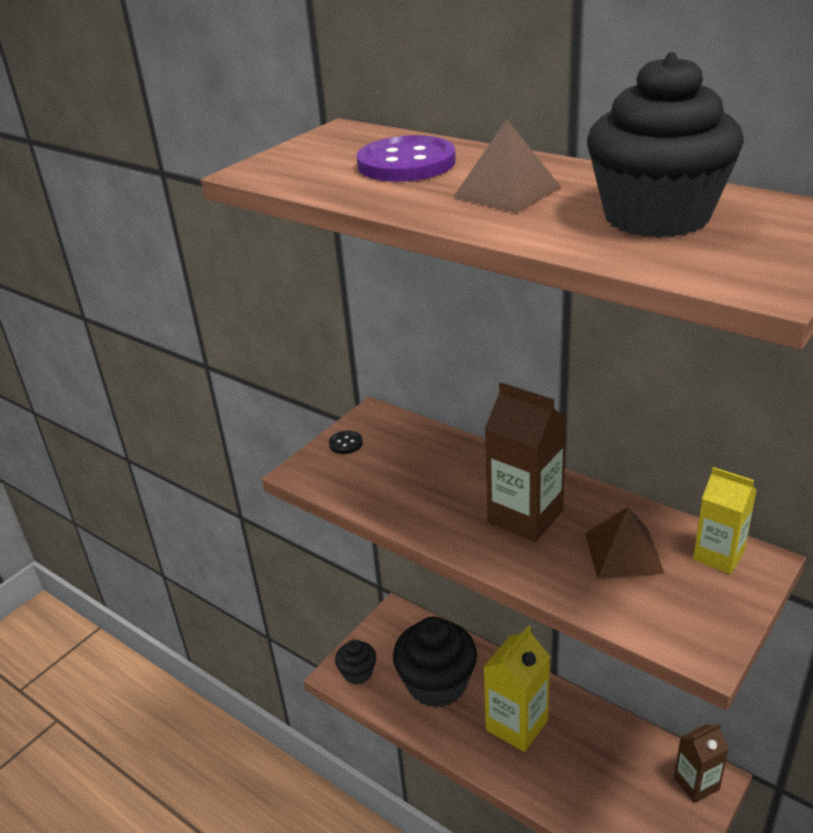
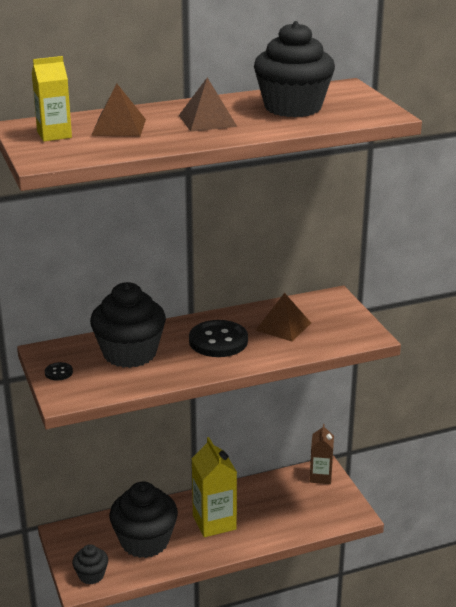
camera: 60 degrees left, 5 degrees down
(406, 163) = (118, 127): purple button -> brown pyramid
(427, 468) = (129, 353): none -> black cupcake
(525, 517) = (218, 341): brown carton -> black button
(718, 556) = (317, 304): yellow carton -> yellow carton (54, 135)

